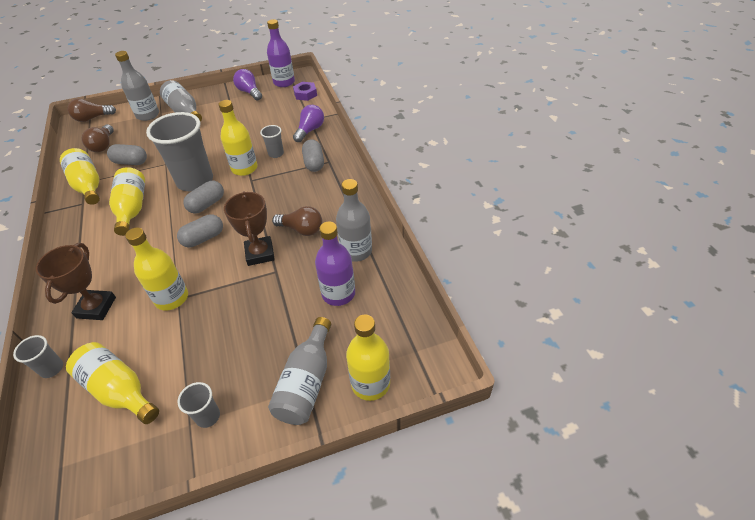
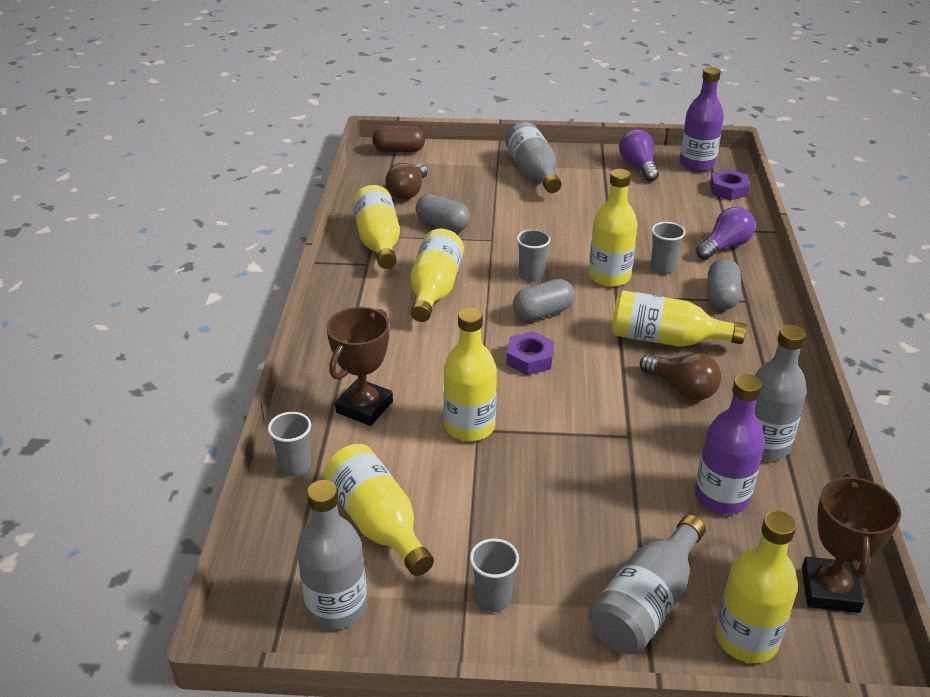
camera: 20 degrees right, 10 degrees down
(92, 118) = (399, 150): brown light bulb -> brown capsule
(148, 115) = (478, 164): grey bottle -> grey bottle (336, 607)
(195, 181) = (531, 275): grey cup -> grey cup, size x0.45
(203, 238) = (529, 359): grey capsule -> purple nut
(260, 253) = (610, 404): brown trophy -> brown trophy (830, 590)
(286, 200) = (665, 339): none -> yellow bottle

